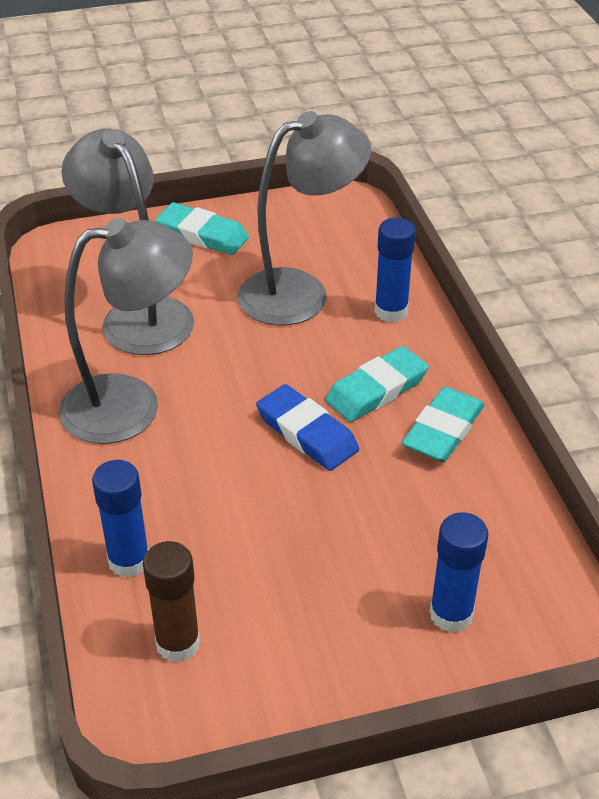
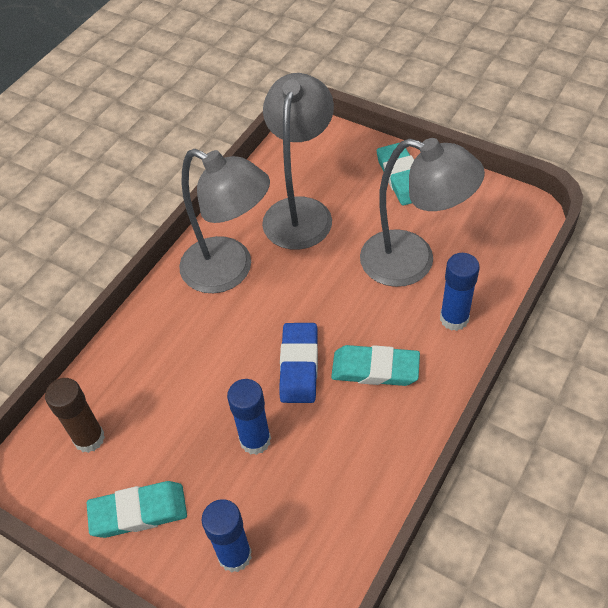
camera: 50 degrees right, 10 degrees up
(129, 561) = (122, 369): blue glue stick -> blue glue stick (255, 440)
(443, 430) = (381, 431): turquoise eraser -> turquoise eraser (138, 512)

